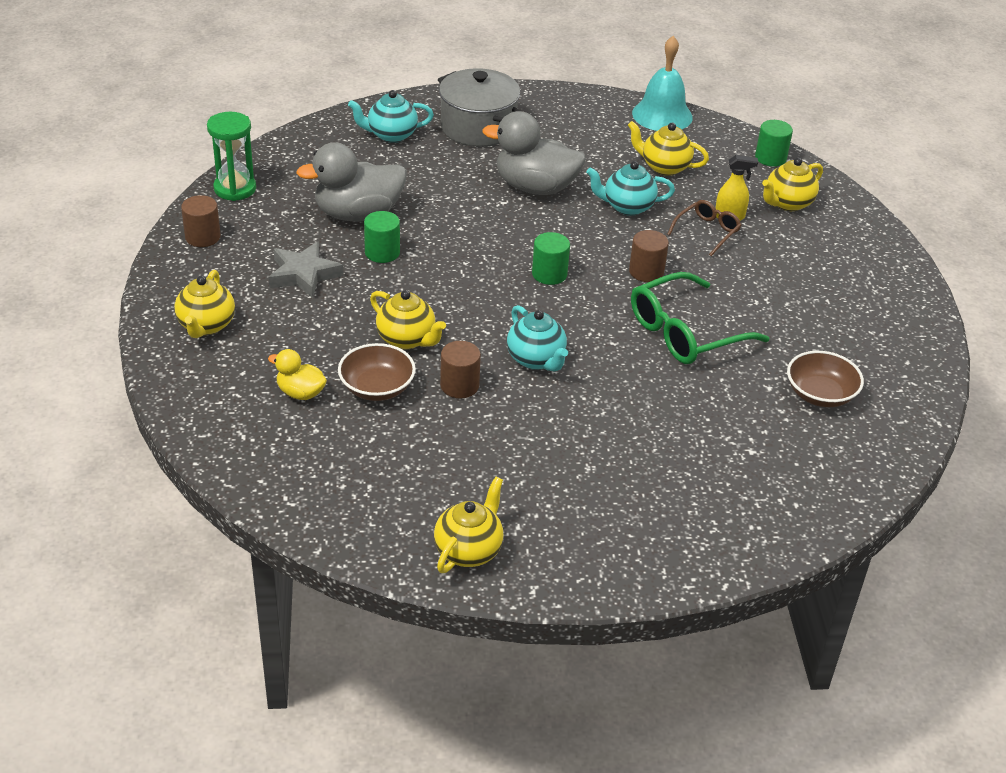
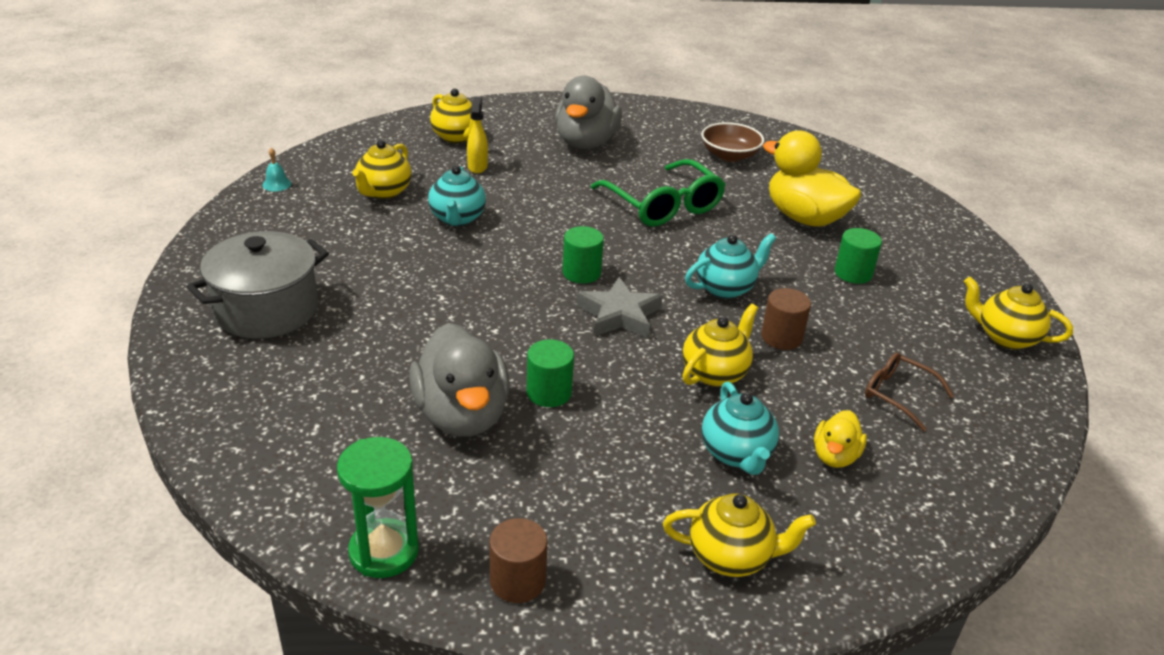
camera: 90 degrees left, 5 degrees down
(303, 274) = (602, 463): grey star -> grey star (619, 315)
(377, 388) = (804, 395): brown bowl -> none
(391, 135) = (264, 385): turquoise teapot -> turquoise teapot (736, 454)
(535, 187) = (413, 273): grey duck -> grey duck (586, 142)
(646, 272) = (571, 217): brown cylinder -> none
(662, 115) = (276, 184): turquoise bell -> turquoise bell, size x0.40
(685, 436) = (804, 218): none -> yellow duck
(707, 232) = (503, 180): brown glasses -> brown glasses (898, 395)
(770, 158) = (376, 136): green cylinder -> green cylinder (853, 273)

